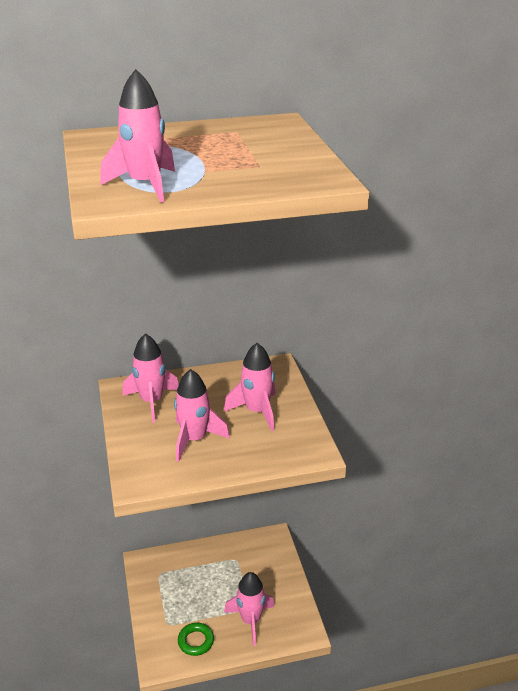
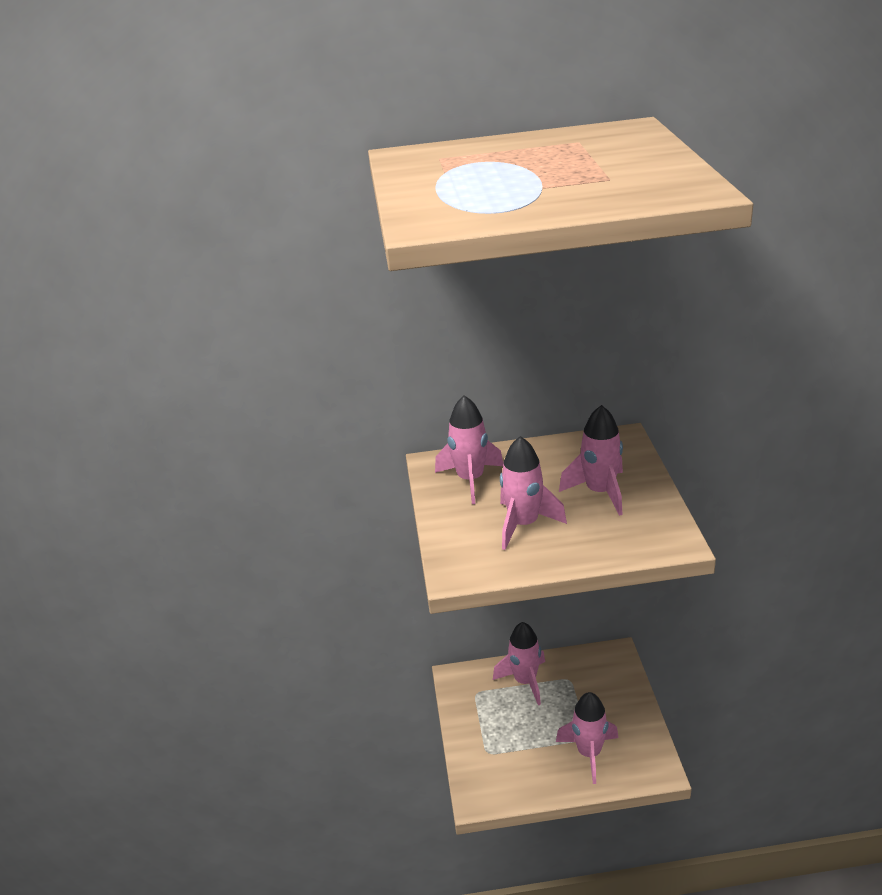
camera: 10 degrees right, 0 degrees up
(145, 185) = (471, 206): pink rocket -> pink rocket (525, 681)
(196, 641) = (522, 774): green ring -> none

